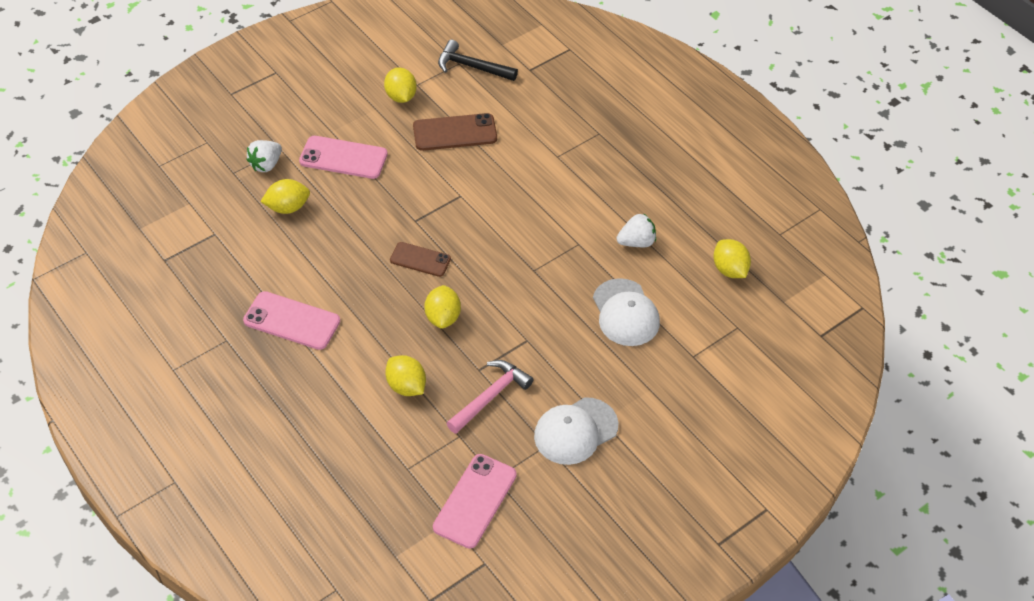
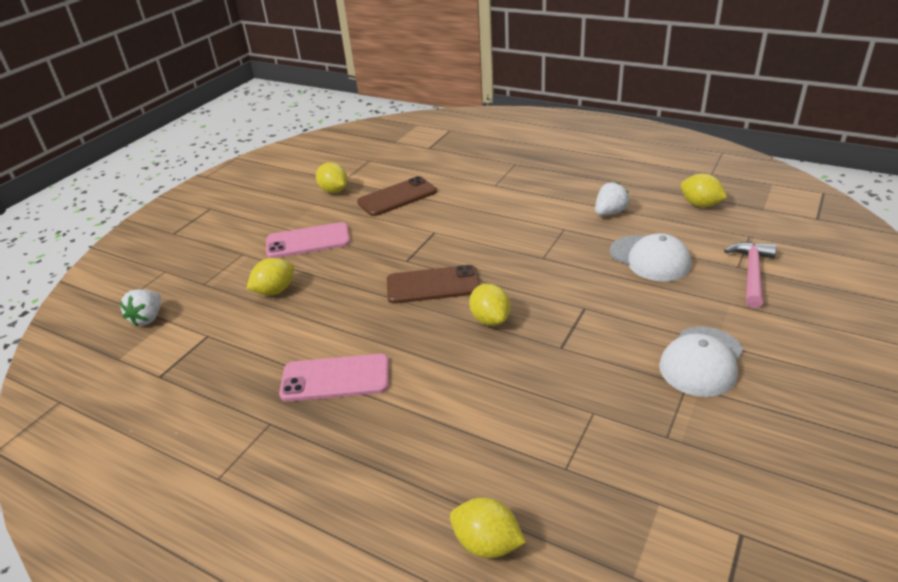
camera: 20 degrees left, 15 degrees down
(266, 165) = (235, 268): white strawberry -> white strawberry (148, 318)
(406, 386) = (500, 389): yellow lemon -> yellow lemon (487, 543)
(420, 259) = (433, 285): brown phone -> brown phone, size x1.53
(471, 67) = (381, 159): black hammer -> none
(475, 501) = (667, 469): pink phone -> none
(491, 396) = (593, 364): pink hammer -> pink hammer (751, 273)

